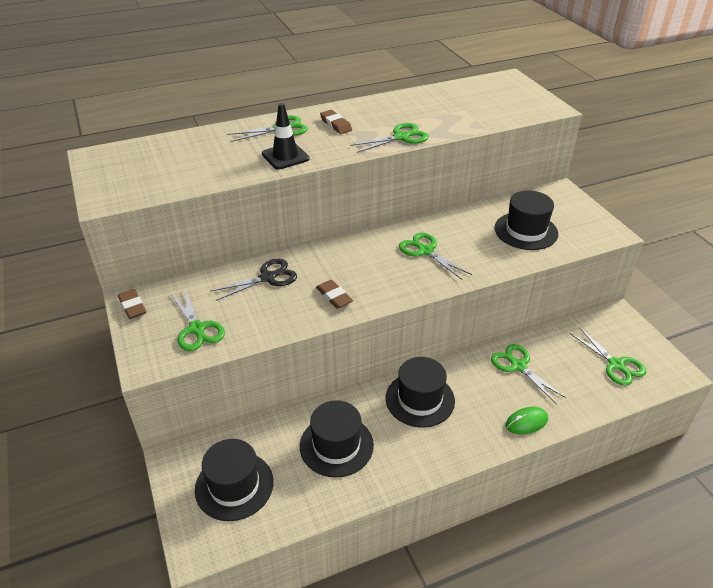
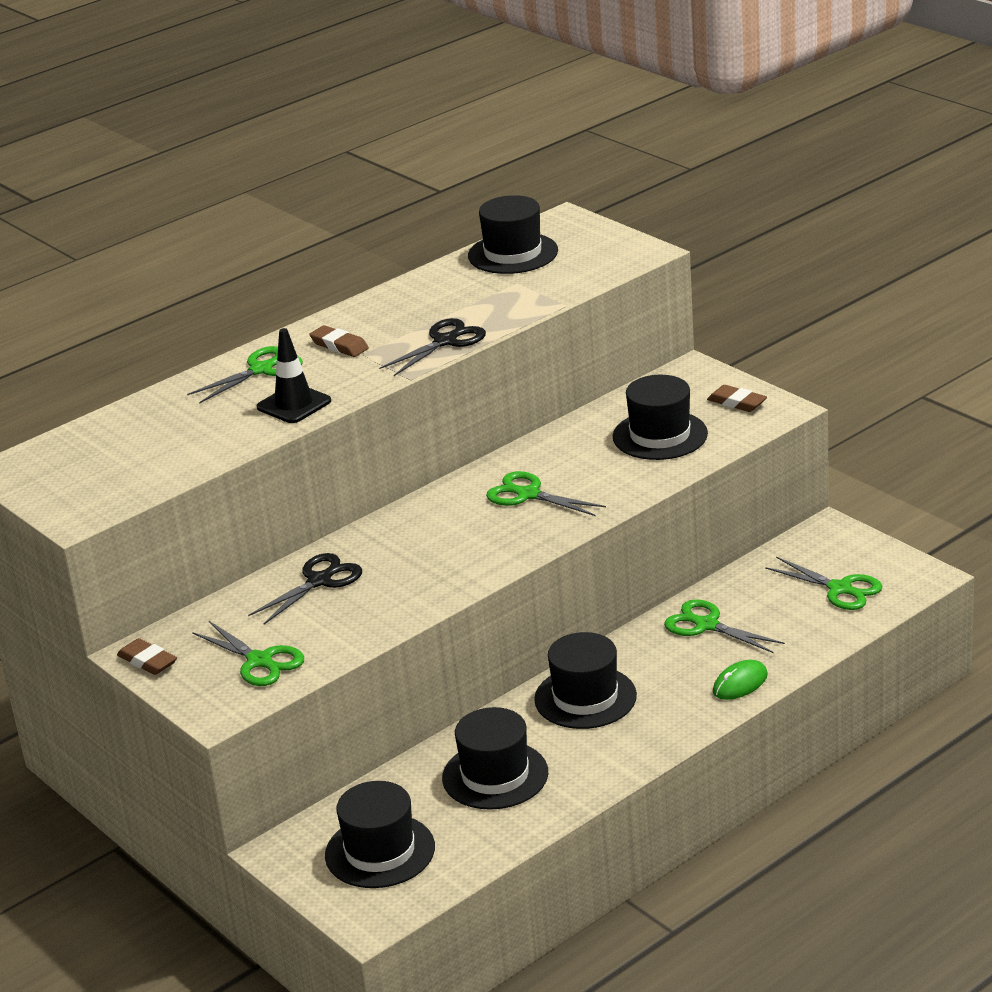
camera: 15 degrees left, 10 degrees down
(334, 296) = (428, 579): brown eraser -> brown eraser (737, 402)
(401, 137) = (446, 341): green scissors -> black scissors
(469, 91) = (513, 253): none -> black hat

